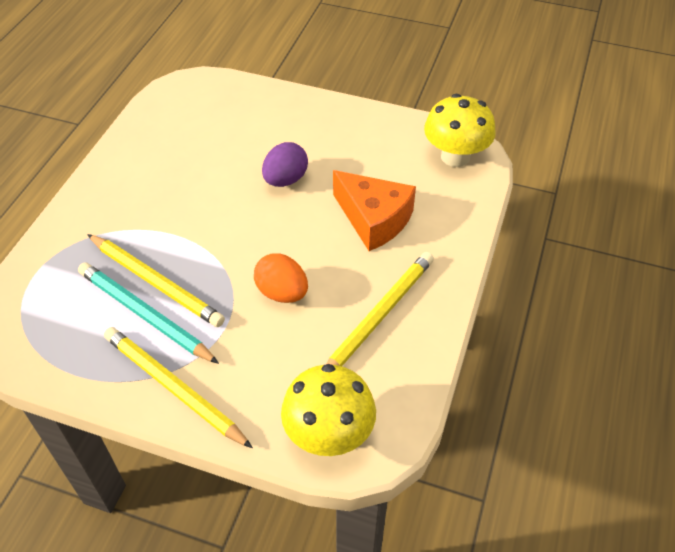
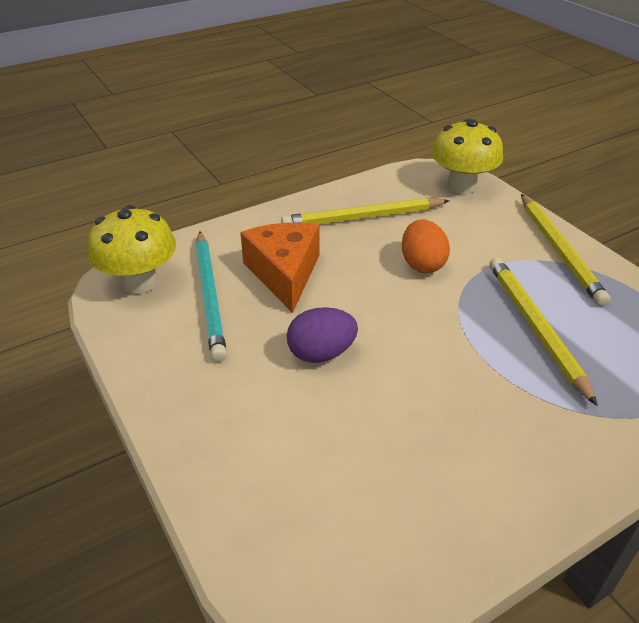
camera: 140 degrees left, 10 degrees down
(145, 315) = (560, 307): turquoise pencil -> turquoise pencil (209, 296)

